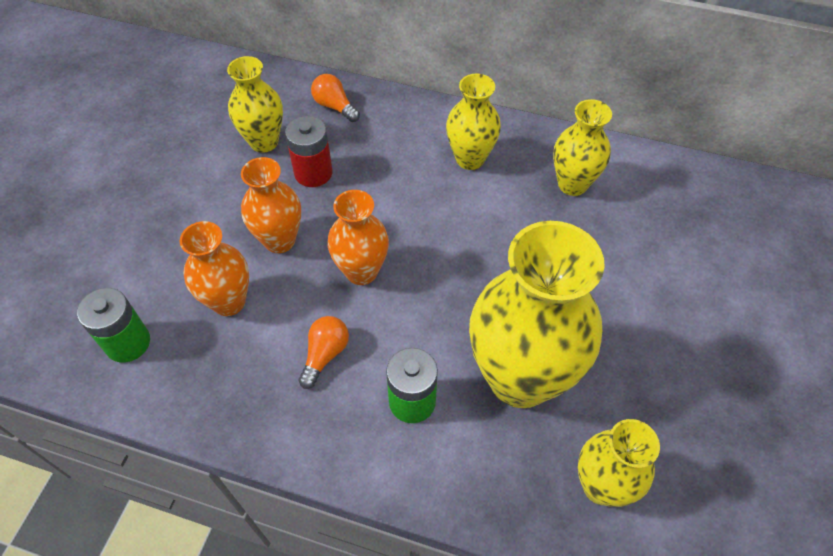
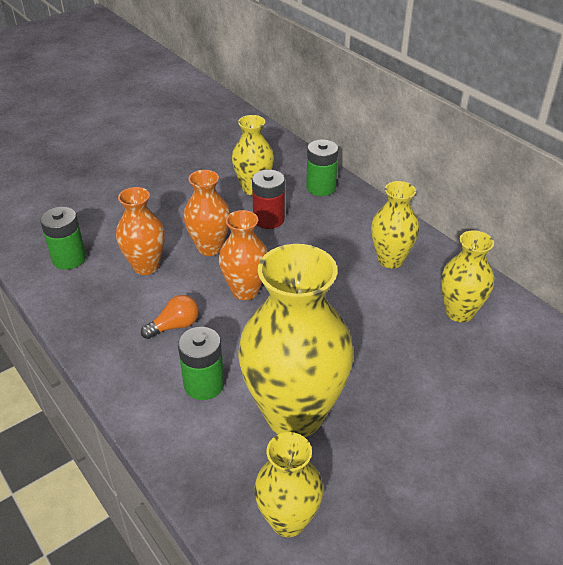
camera: 35 degrees right, 15 degrees down
(334, 106) = (321, 187): orange light bulb -> green battery

